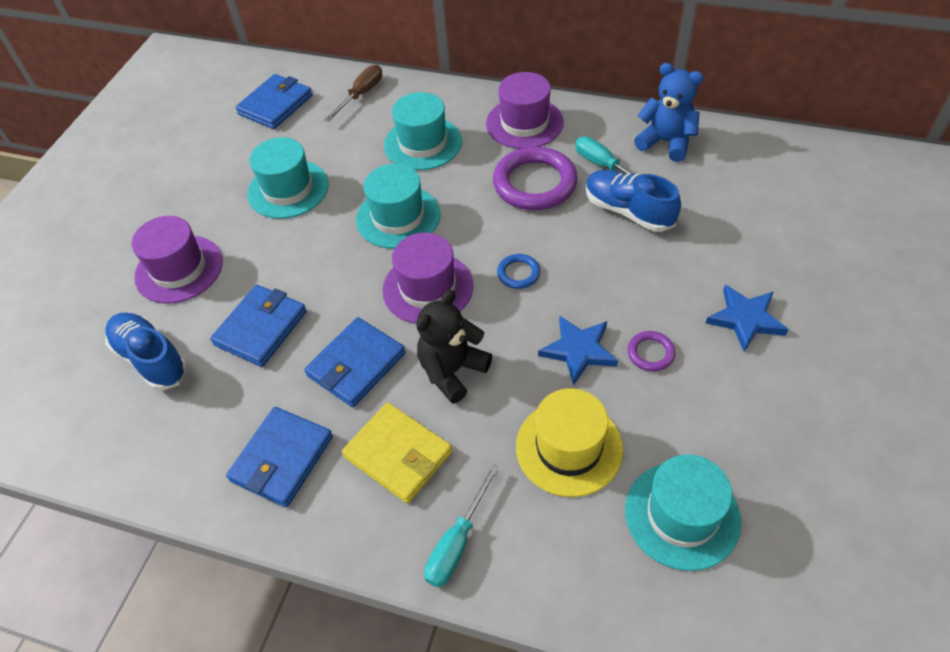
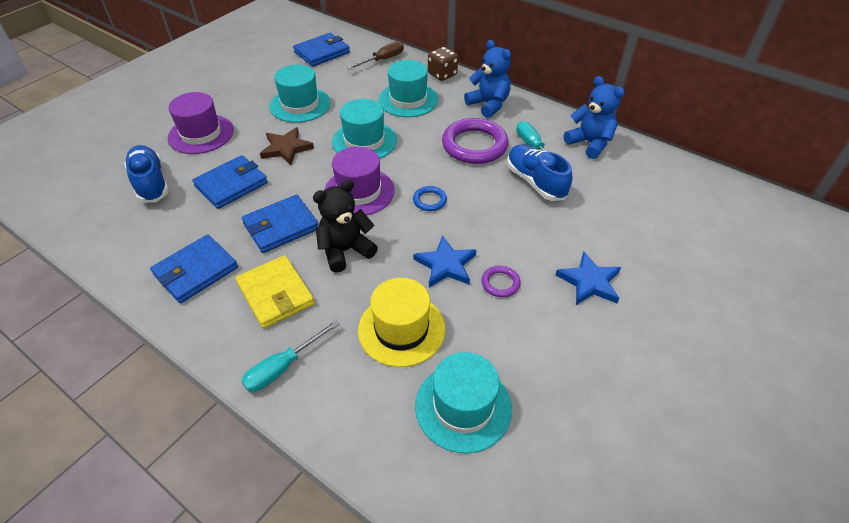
camera: 15 degrees right, 5 degrees down
(304, 256) = (286, 148): none -> brown star
(447, 95) = (442, 74): none -> brown dice
(524, 123) = (488, 105): purple hat -> blue teddy bear

